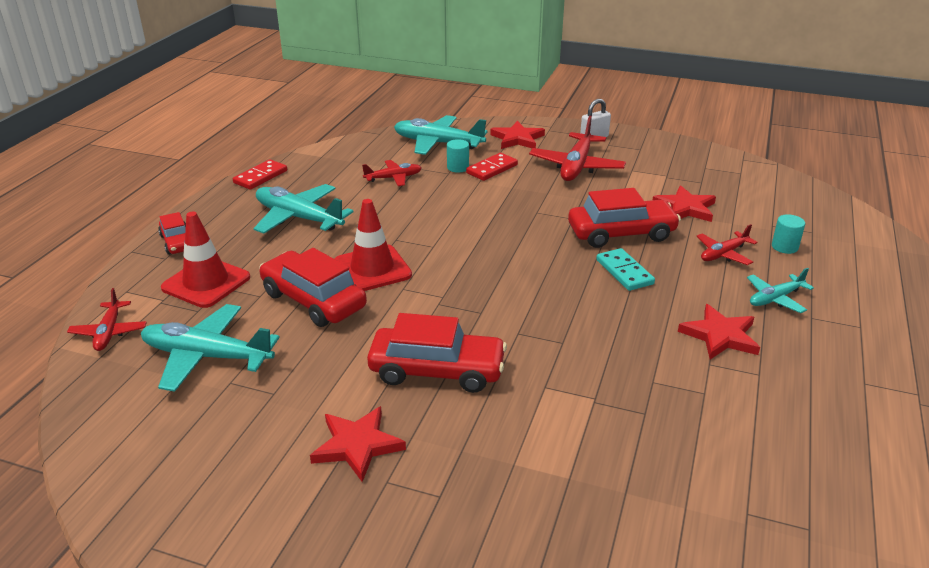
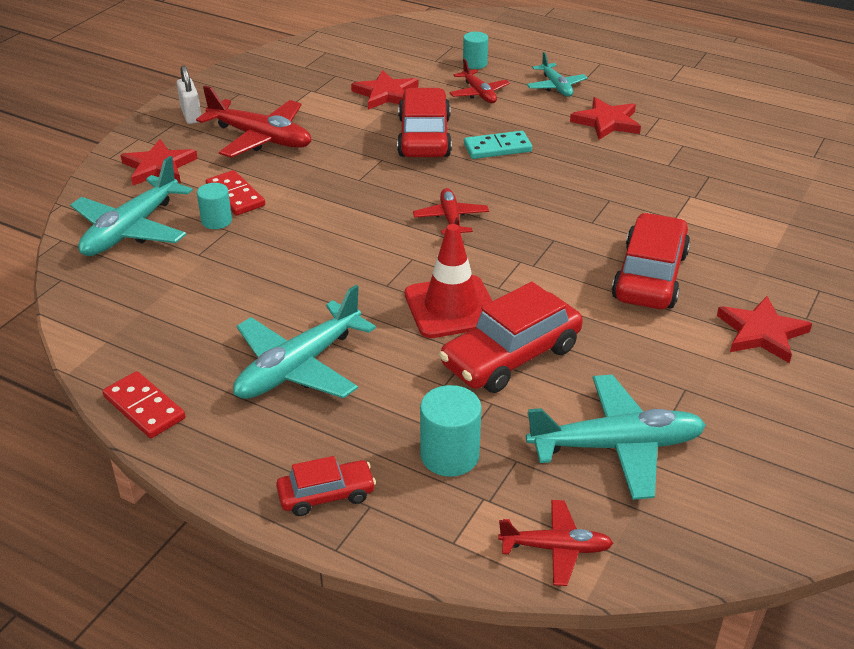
camera: 80 degrees left, 5 degrees up
(206, 283) = (449, 455): red traffic cone -> turquoise cylinder
(206, 356) = (617, 446): turquoise plane -> turquoise plane turned 120 degrees counterclockwise
(393, 178) = (219, 276): red plane -> red plane (450, 219)

